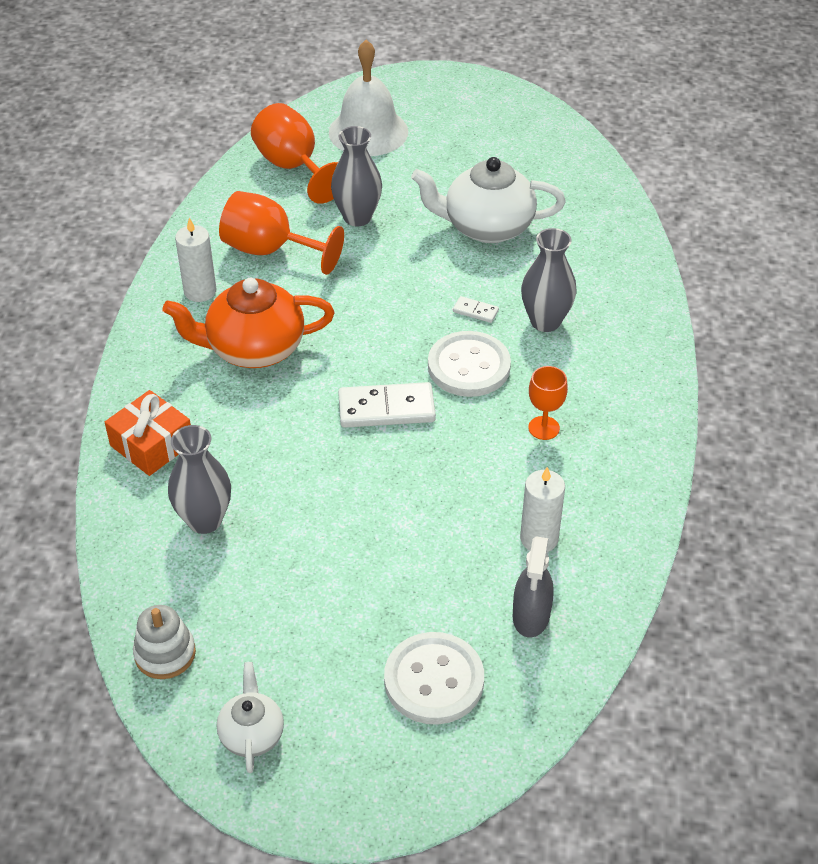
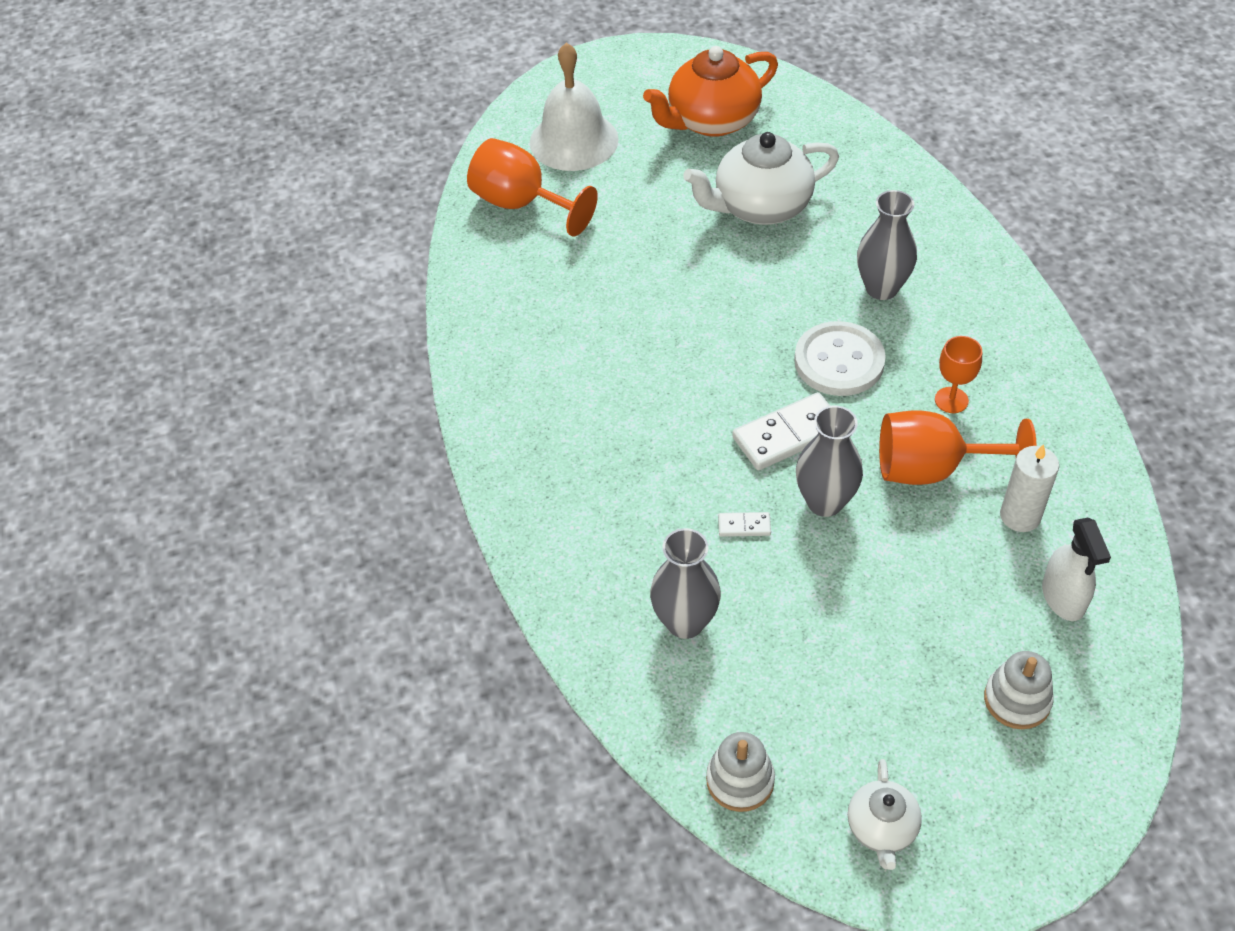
camera: 20 degrees left, 5 degrees up
(152, 444) = (575, 561): orange gift -> none
(200, 291) = (514, 374): white candle -> none
(252, 734) = (881, 828): white teapot -> white teapot turned 150 degrees counterclockwise
(254, 349) = (612, 418): orange teapot -> orange teapot (711, 121)
(270, 250) = (558, 304): orange goblet -> orange goblet (931, 469)
(357, 217) = (624, 238): grey vase -> grey vase (825, 502)
(434, 680) = (1017, 700): white button -> white stacking toy
(475, 311) = (807, 300): white domino -> white domino (744, 526)
(531, 615) = (1063, 597): grey spray bottle -> white spray bottle

